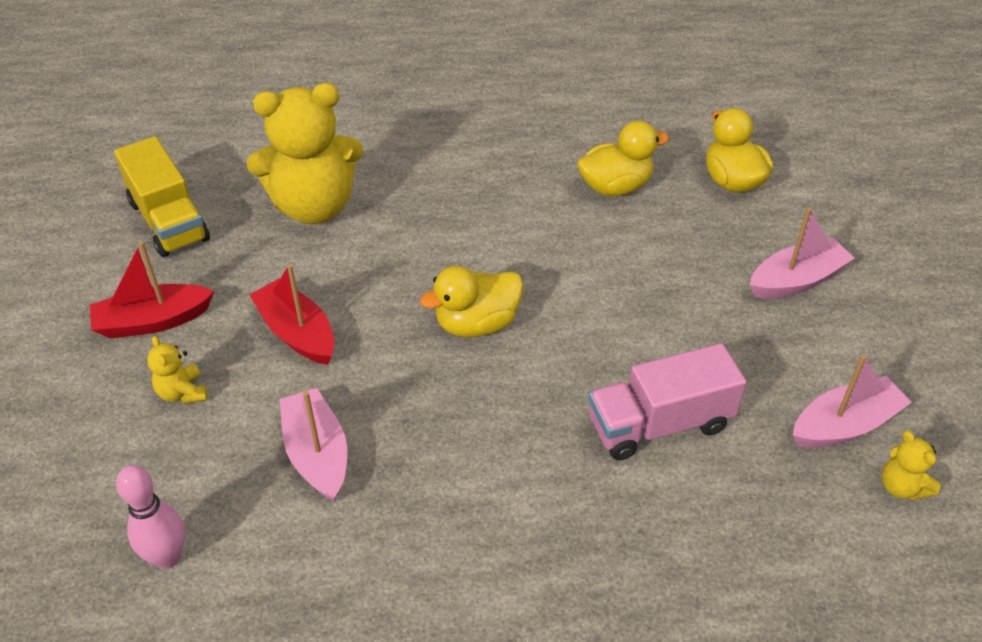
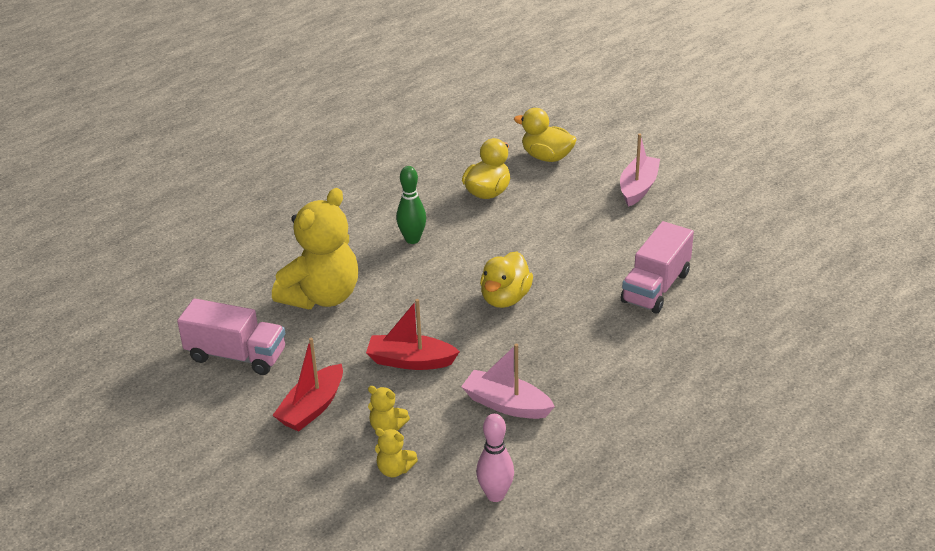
camera: 40 degrees left, 10 degrees down
(169, 221) = (236, 356): yellow truck -> pink truck
(472, 196) = (412, 239): none -> green bowling pin
(844, 425) = (736, 238): pink boat -> none
(901, 487) = (788, 248): yellow teddy bear -> yellow teddy bear (394, 469)

